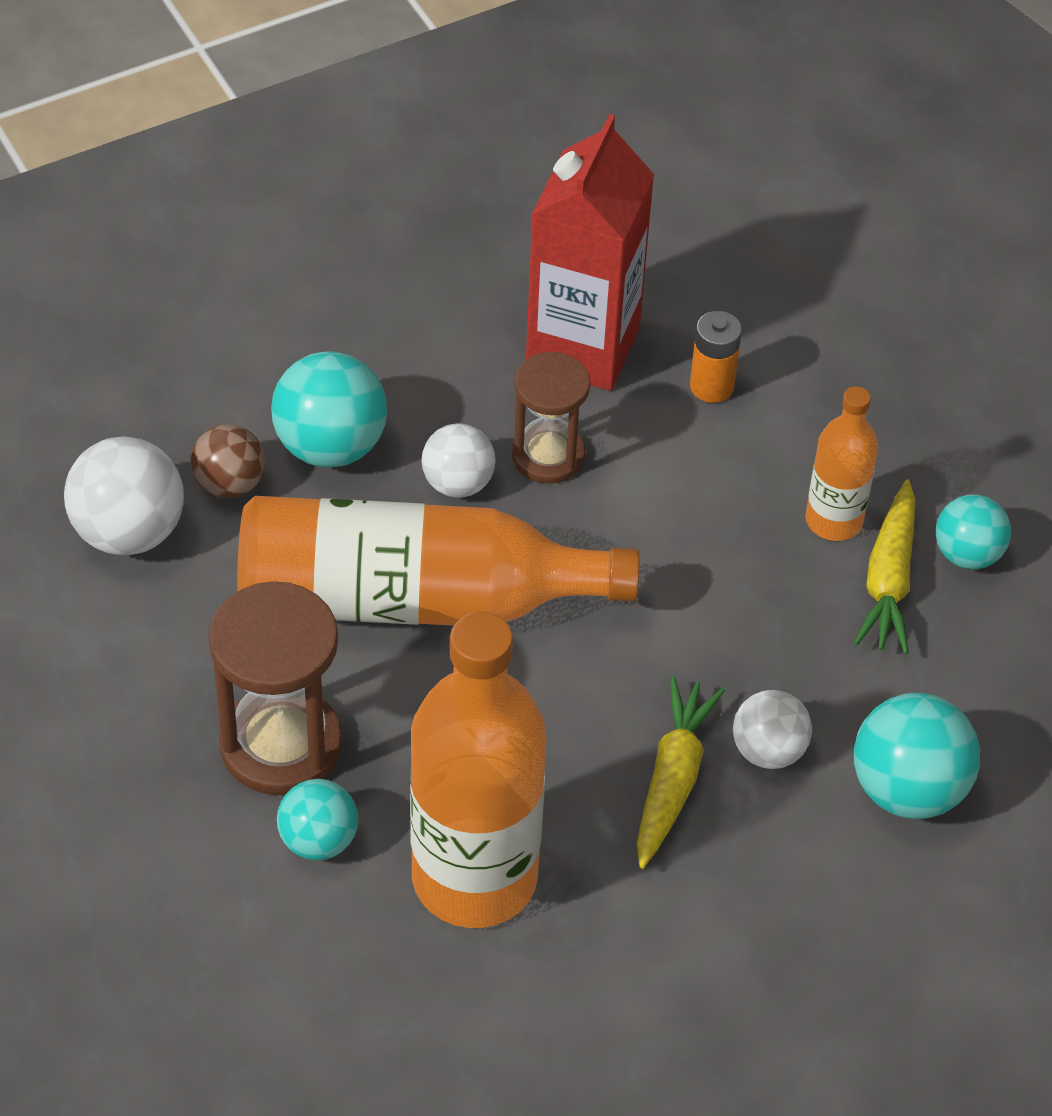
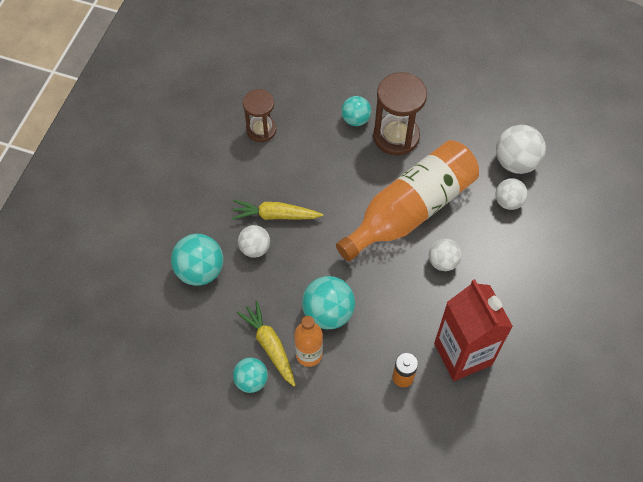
camera: 140 degrees right, 10 degrees up
(229, 484) = (508, 201): brown ball -> white ball
(330, 446) = (496, 241): turquoise ball -> turquoise ball (328, 312)
(474, 878) = (302, 142): orange bottle -> none
(548, 455) = (426, 297): brown hourglass -> brown hourglass (261, 130)
(672, 779) = (275, 215): yellow carrot -> yellow carrot turned 120 degrees clockwise

